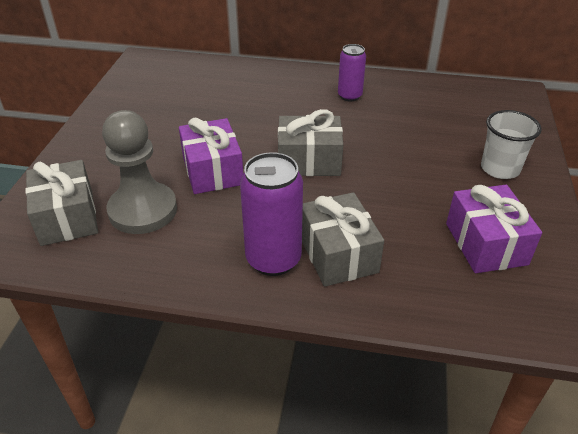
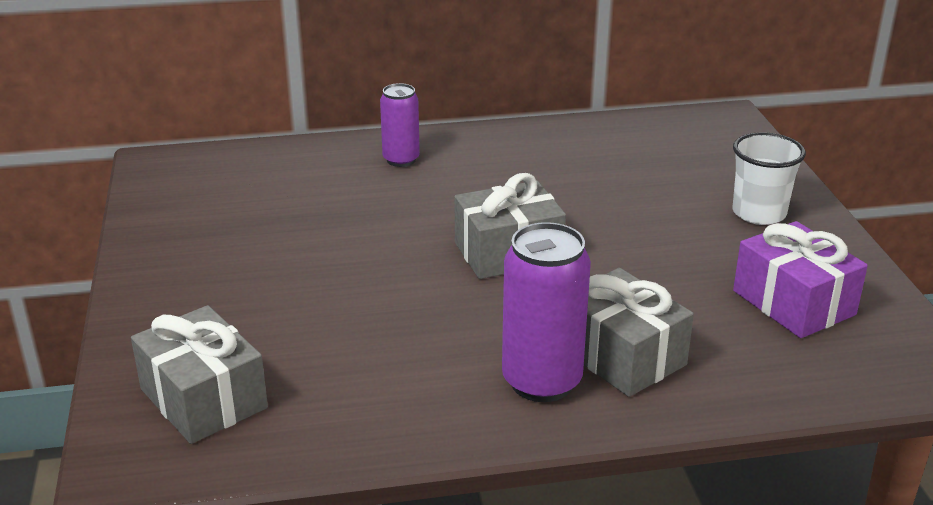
camera: 20 degrees left, 10 degrees down
(143, 210) = (313, 364): grey pawn -> none
(212, 171) = (380, 292): purple gift -> none
(349, 96) = (509, 159): purple can -> purple can (401, 160)

